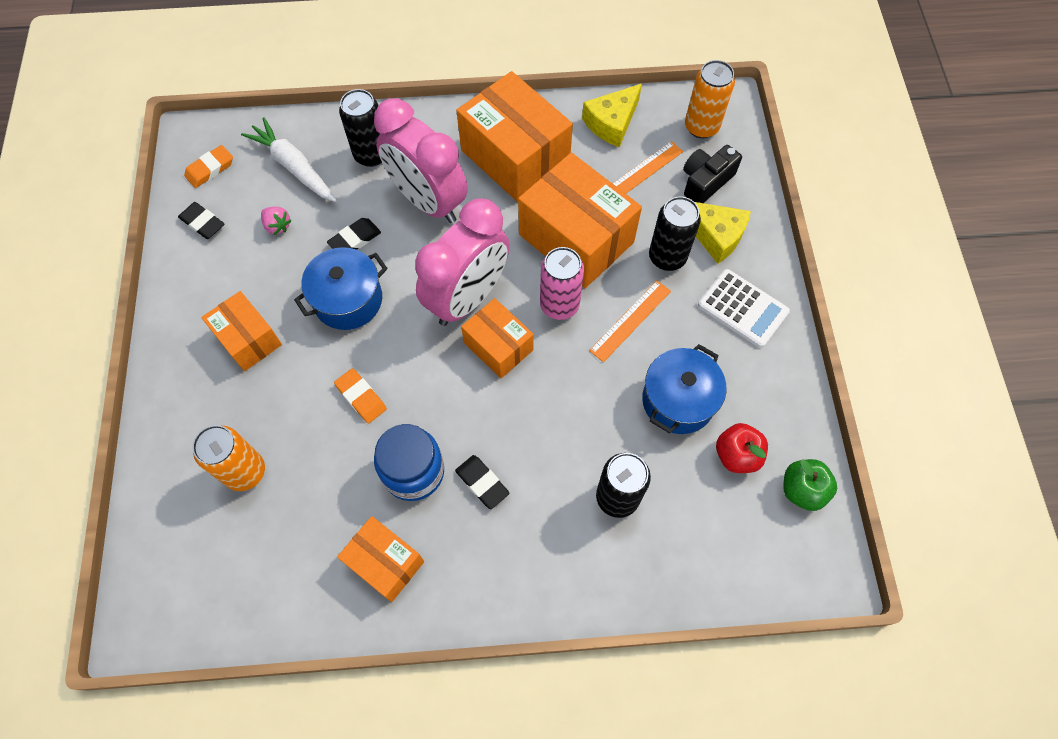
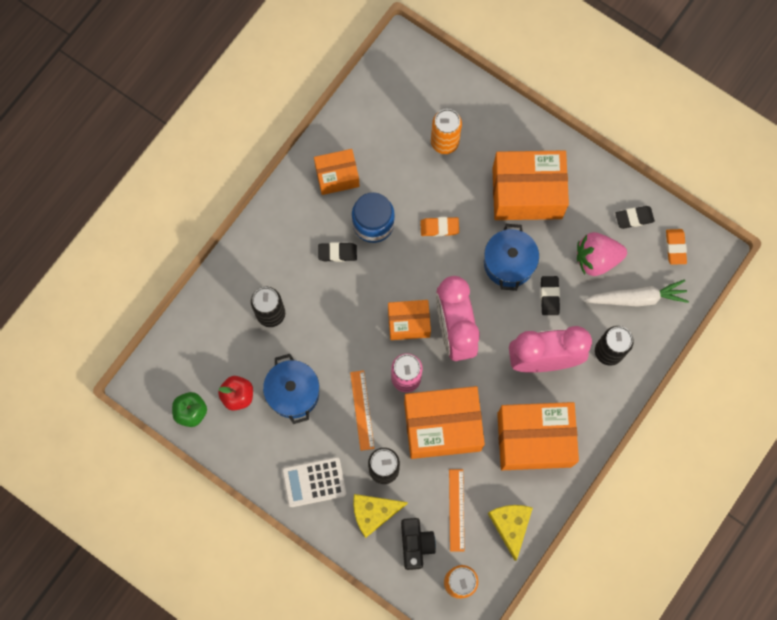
camera: 130 degrees right, 10 degrees up
(248, 339) = (527, 193): orange box -> orange box, size x1.75
(277, 226) = (596, 259): pink strawberry -> pink strawberry, size x2.01

